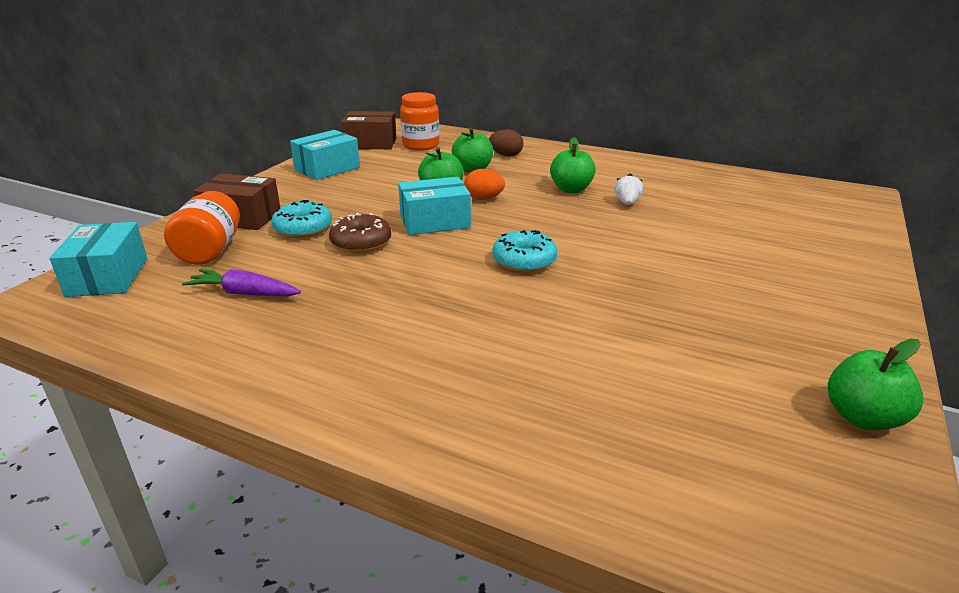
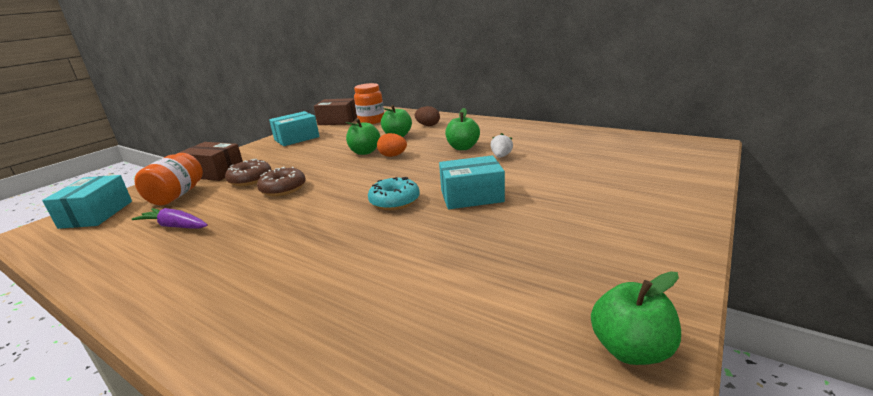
camera: 10 degrees right, 5 degrees down
(303, 229) = (250, 179): turquoise donut -> brown donut
(434, 222) = (346, 173): turquoise box -> turquoise box (471, 196)

